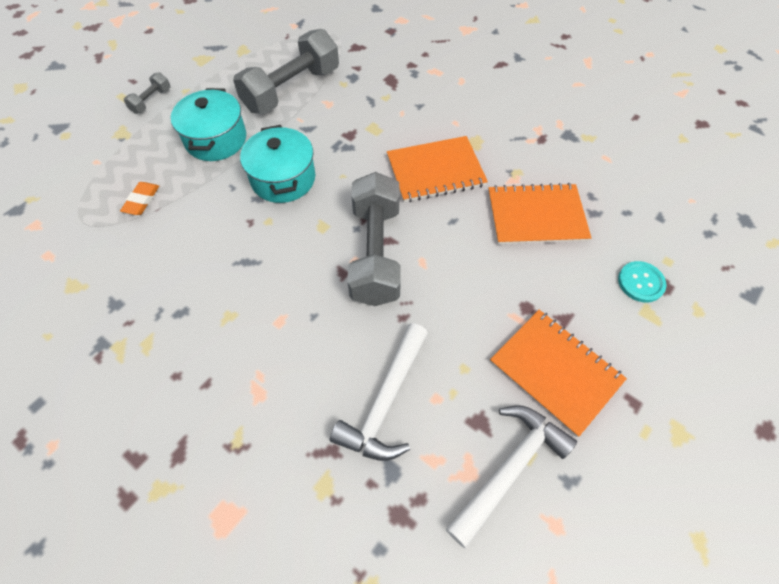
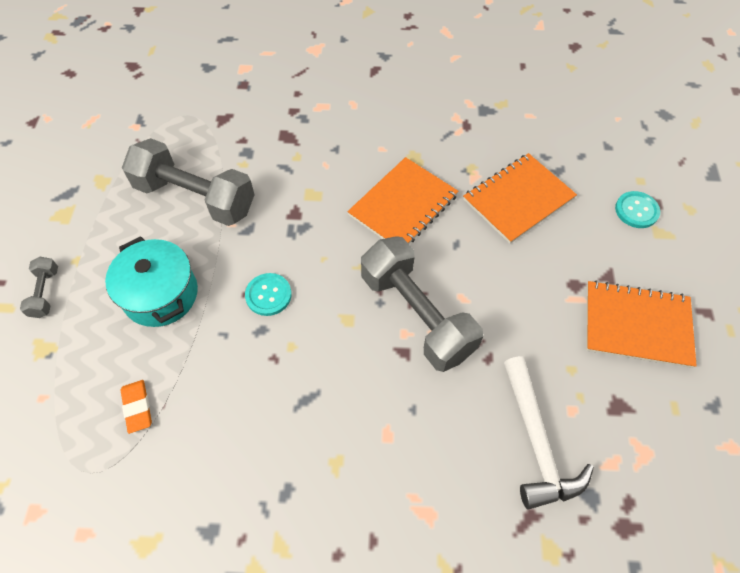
camera: 35 degrees left, 0 degrees up
(283, 179) = (268, 295): turquoise pot -> turquoise button
(291, 90) = (195, 198): grey dumbbell -> grey dumbbell turned 75 degrees counterclockwise
(509, 468) = (668, 428): white hammer -> none

